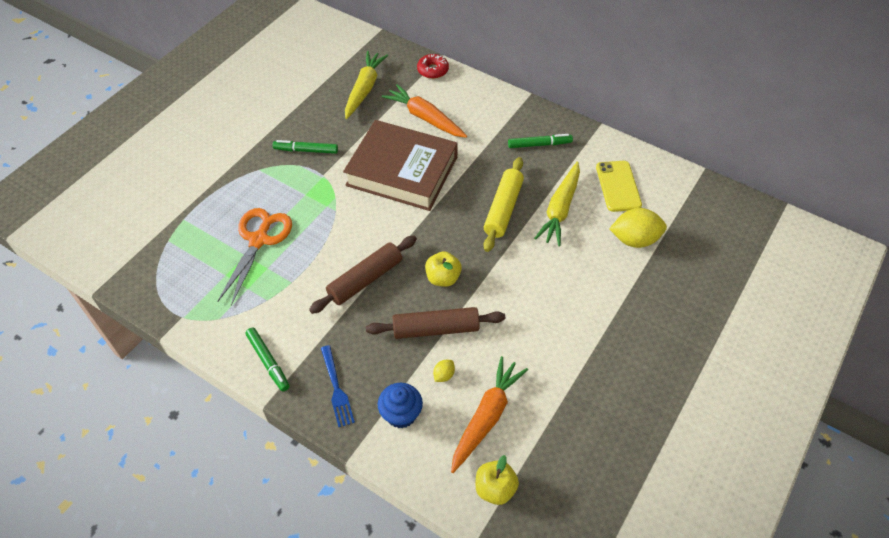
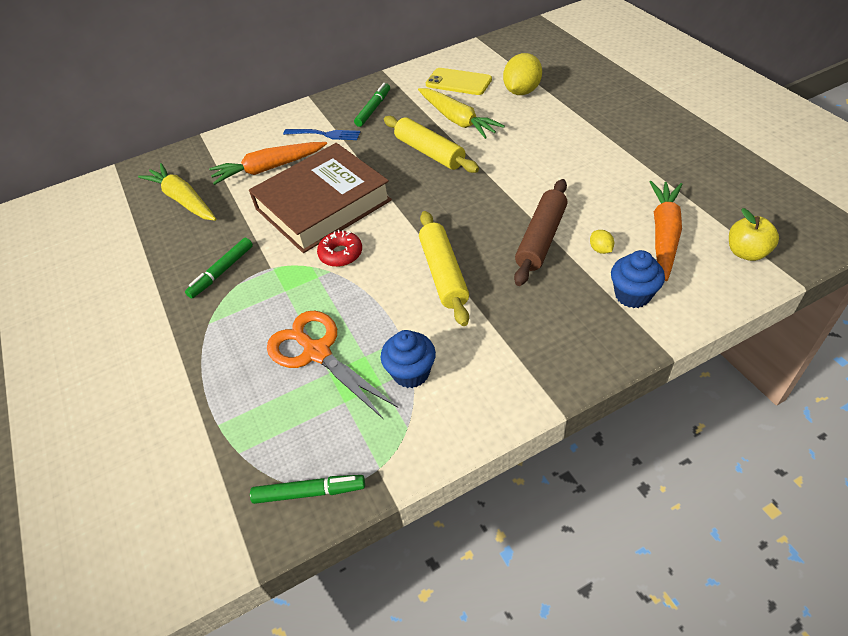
camera: 55 degrees left, 5 degrees down
(263, 301) = (411, 373): none -> blue cupcake
(268, 361) = (503, 392): green marker -> green marker (309, 492)
(336, 388) = (574, 339): blue fork -> blue fork (325, 134)
(365, 279) = (444, 273): brown rolling pin -> yellow rolling pin
(433, 70) = (213, 145): red donut -> red donut (341, 254)
(443, 278) = (482, 215): yellow apple -> none
(486, 417) = (664, 235): orange carrot -> orange carrot turned 45 degrees clockwise

